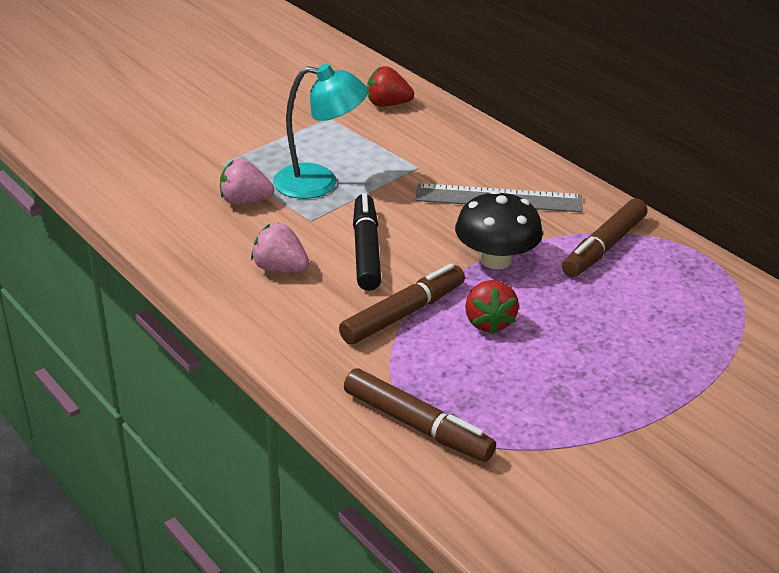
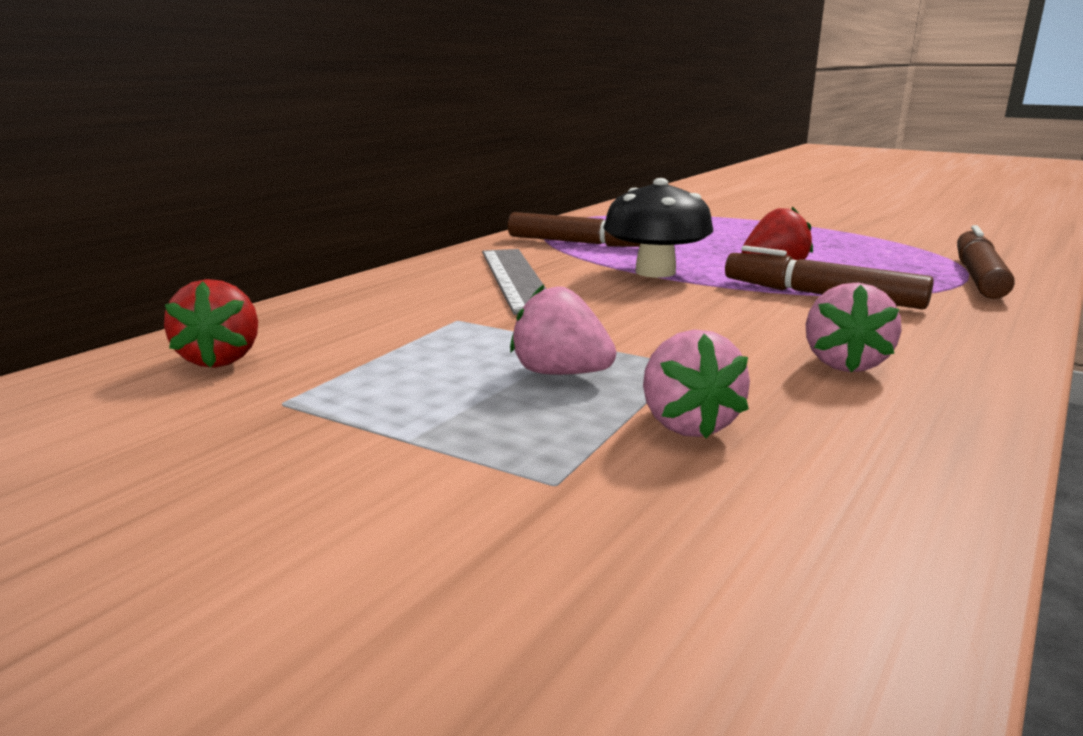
camera: 105 degrees left, 15 degrees down
(319, 183) = (560, 373): turquoise lamp -> pink strawberry
(366, 251) = (720, 323): black marker -> none

